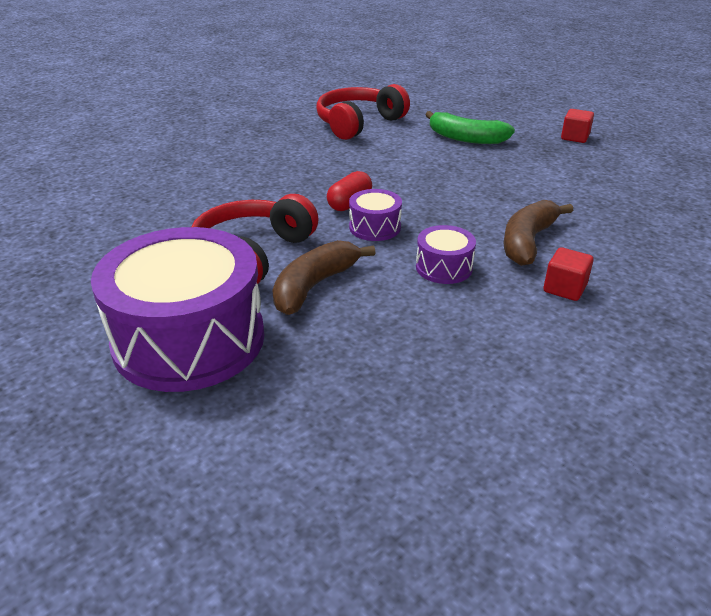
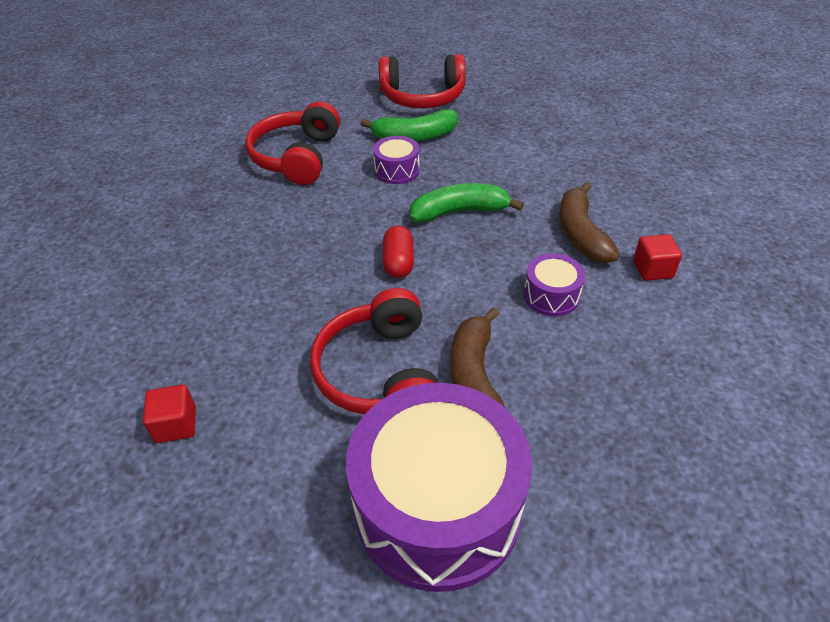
camera: 35 degrees left, 10 degrees up
(375, 227) = (451, 280): purple drum -> purple drum (397, 170)
(439, 192) = (459, 212): none -> green banana
(507, 117) = (422, 96): none -> red headphones
(575, 137) = (499, 100): red cube -> red cube (176, 425)

